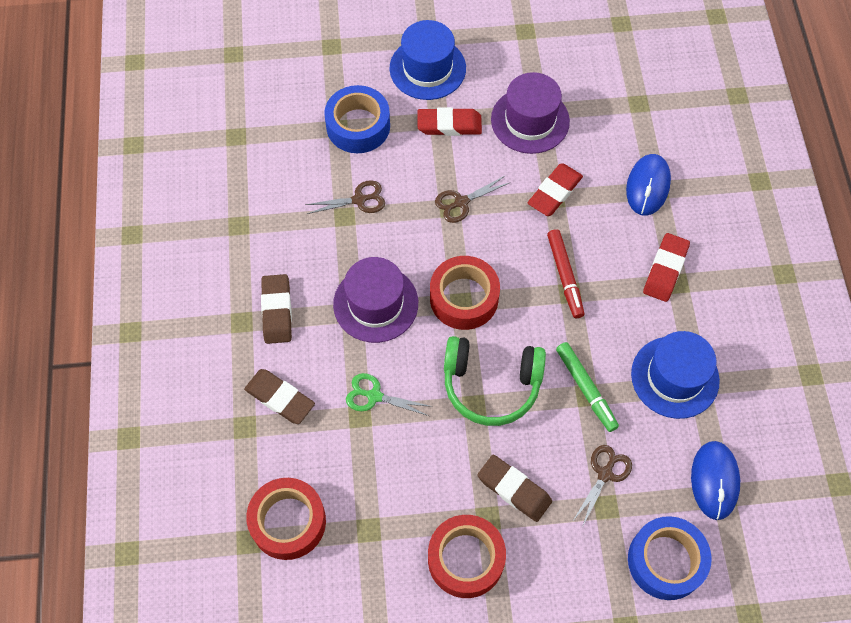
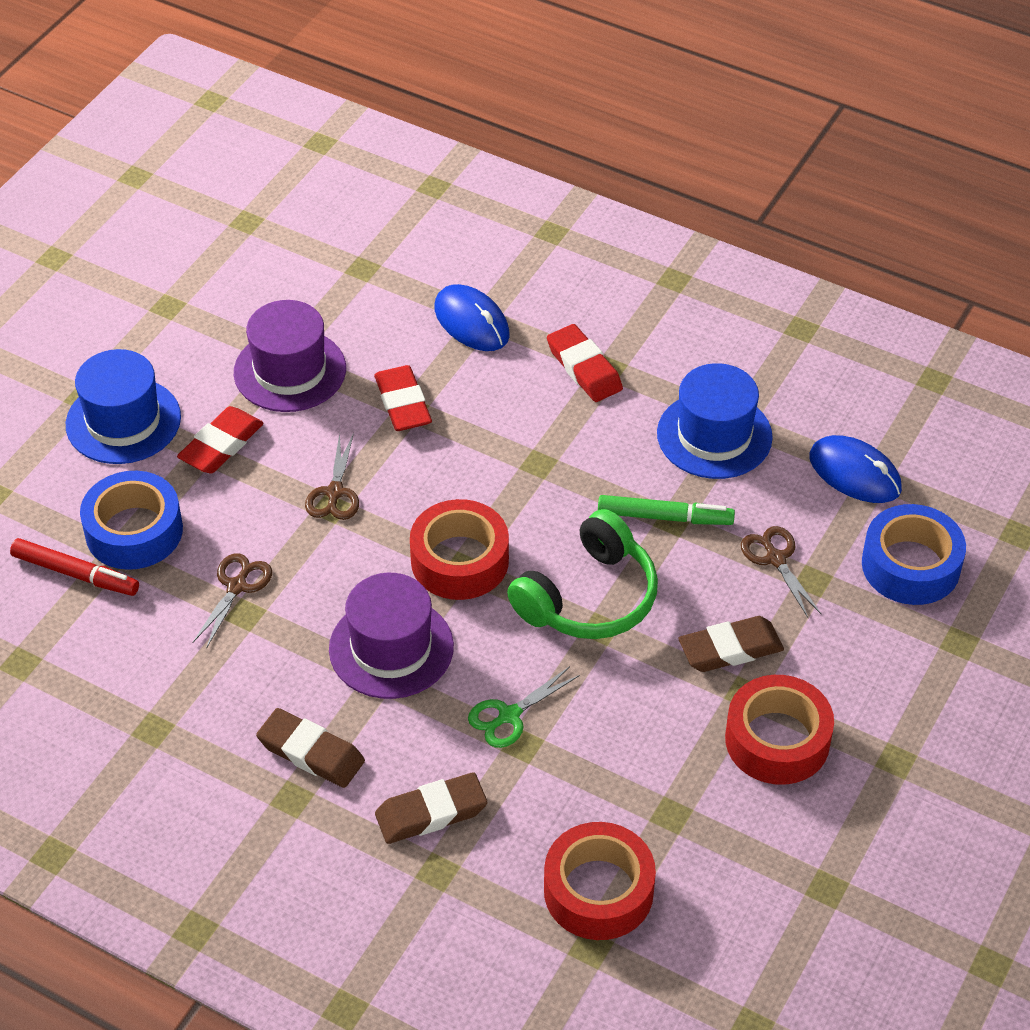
camera: 55 degrees left, 15 degrees down
(564, 276) = (515, 456): red marker -> red marker (75, 574)

